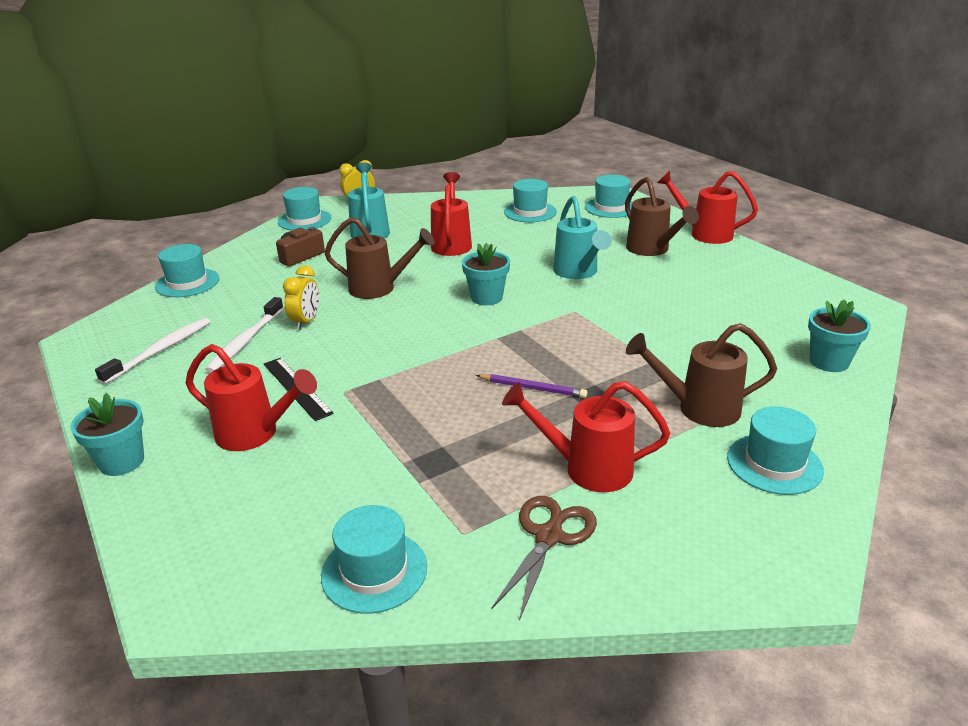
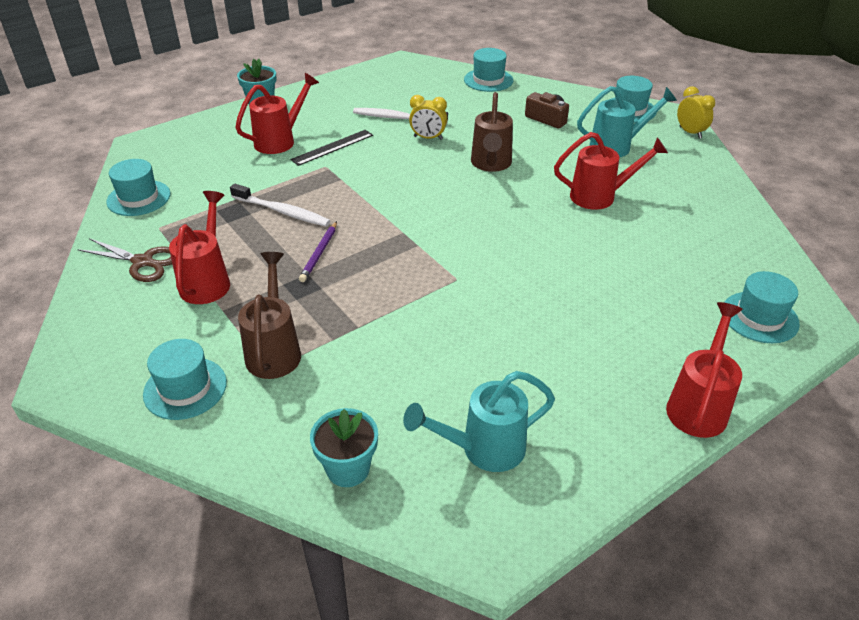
camera: 85 degrees right, 10 degrees up
(161, 350) = (385, 90): white toothbrush -> white toothbrush (282, 211)
(255, 434) = (280, 140): red watering can -> red watering can turned 150 degrees counterclockwise
(486, 297) = (480, 223): turquoise flower pot -> none
(530, 212) = (712, 247): turquoise hat -> none
(578, 272) = (547, 283): turquoise watering can -> turquoise watering can (483, 449)
(652, 250) = (626, 347): brown watering can -> none

